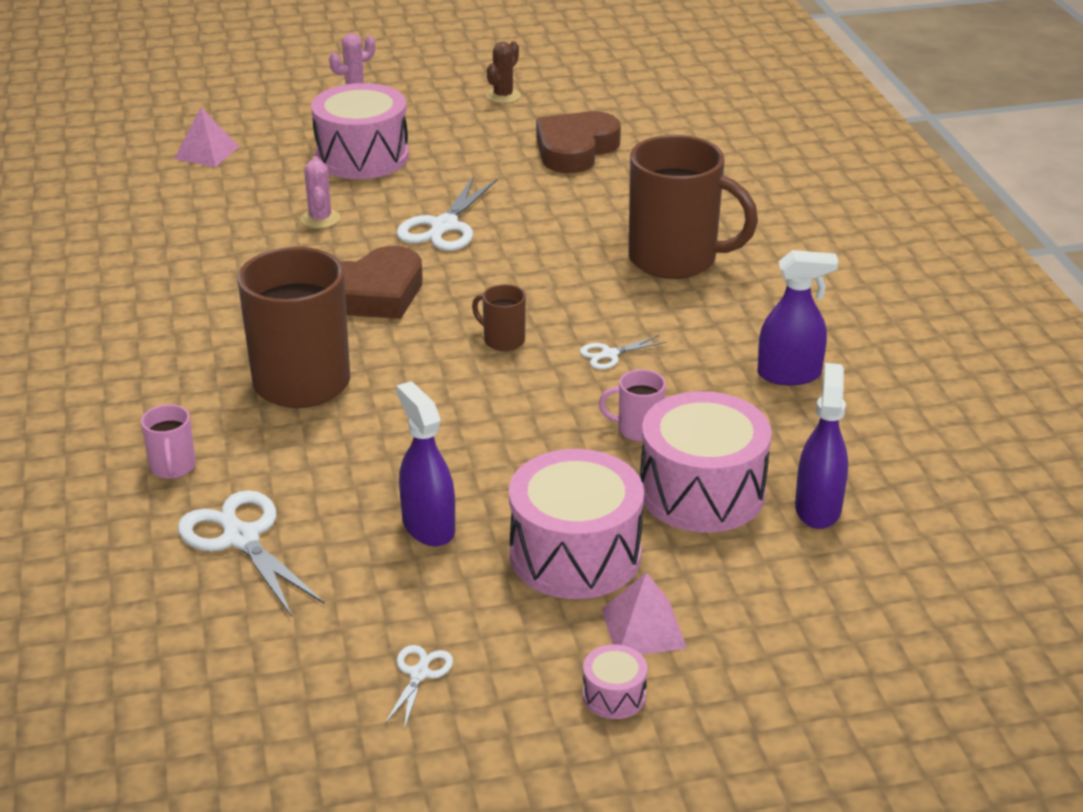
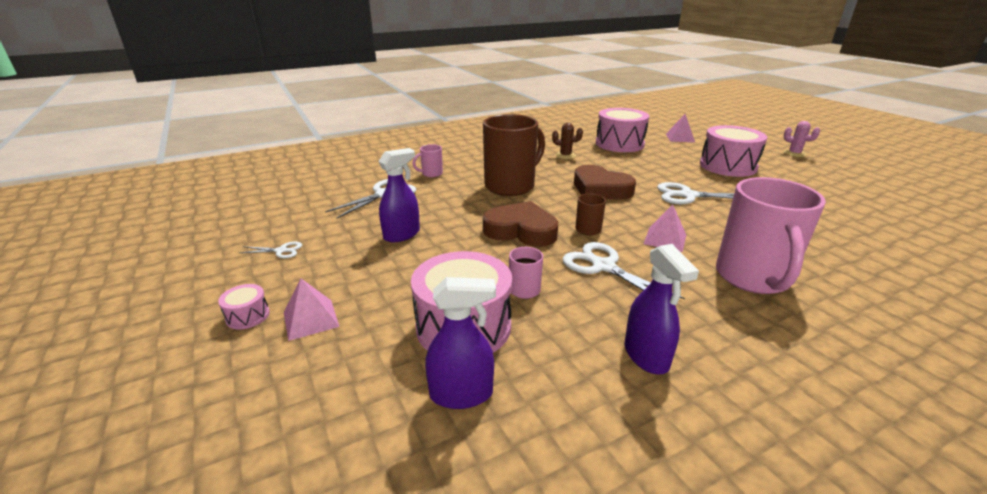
camera: 75 degrees right, 5 degrees down
(320, 219) = (655, 167): pink cactus -> none
(503, 96) = (862, 189): brown cactus -> brown cactus (565, 155)
(562, 287) = (665, 239): none -> pink pyramid
(575, 149) = (840, 220): brown heart -> brown heart (521, 230)
(575, 554) = (384, 283): pink drum -> pink drum (619, 144)
(610, 354) = (603, 266): white scissors -> white scissors, size x1.93
(676, 259) = (753, 278): brown mug -> pink mug

